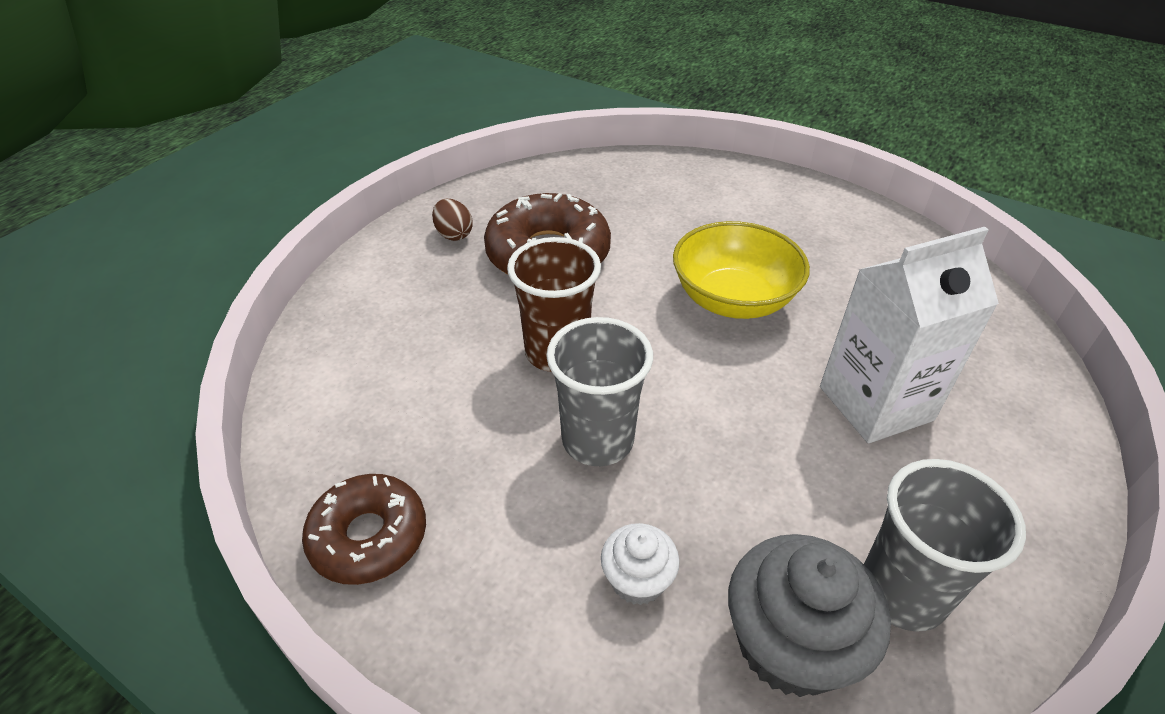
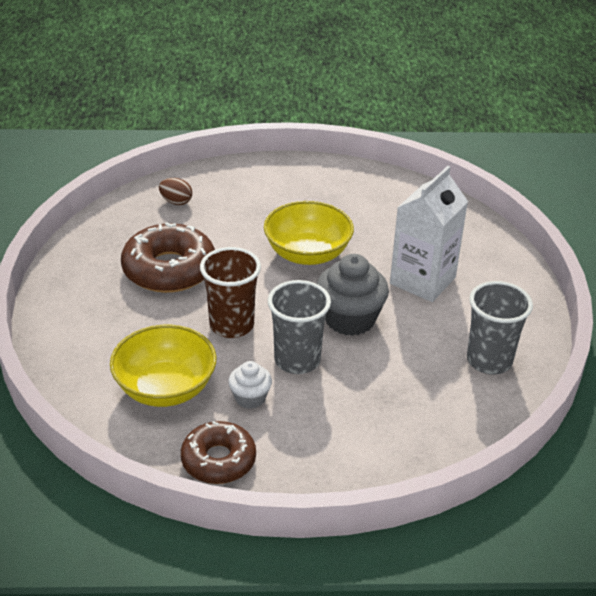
camera: 35 degrees left, 5 degrees down
(406, 398) = (165, 388): none -> yellow bowl
(454, 234) = (90, 281): brown egg -> brown egg (176, 202)
(637, 580) = (372, 412): white cupcake -> white cupcake (250, 398)
(790, 644) = (457, 403): grey cupcake -> grey cupcake (350, 319)

